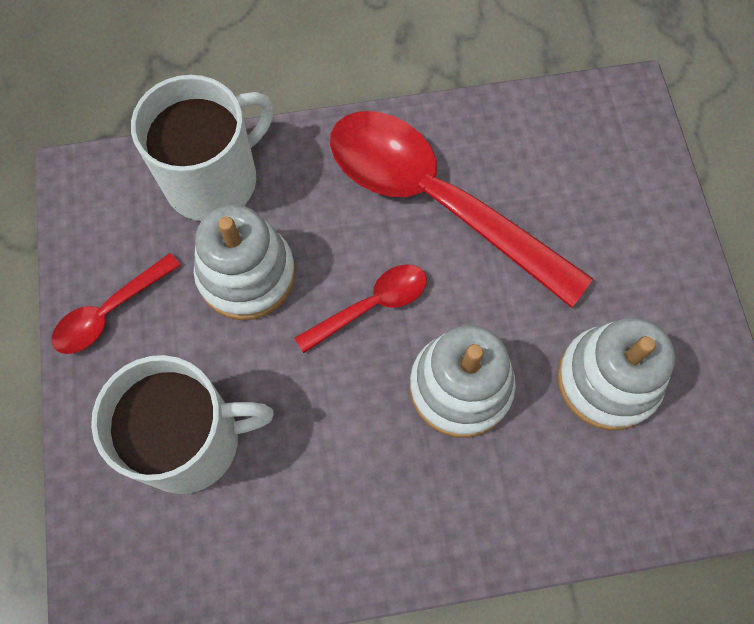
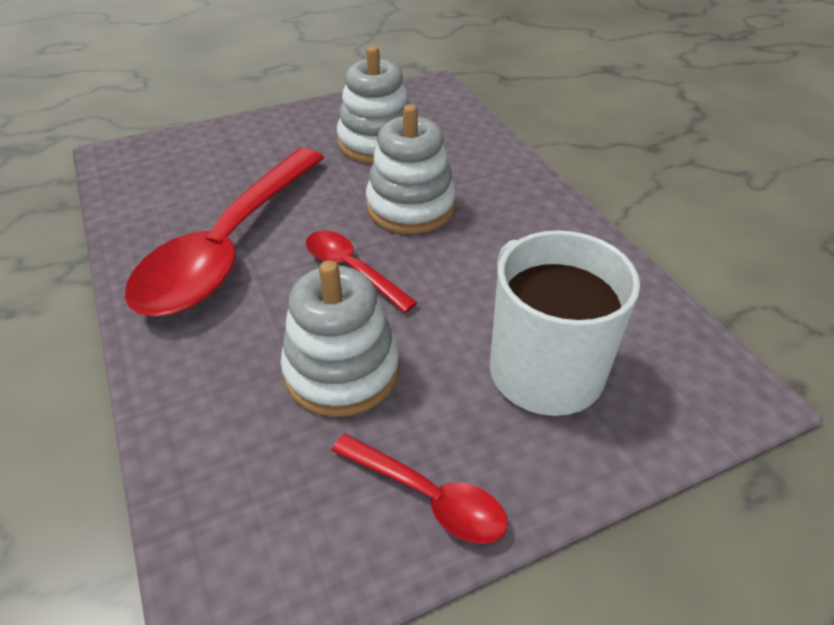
camera: 105 degrees left, 25 degrees down
(213, 179) = (215, 437): white mug -> none

